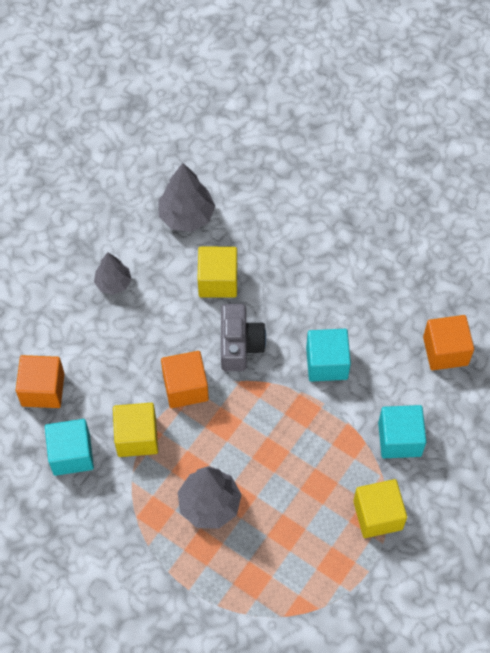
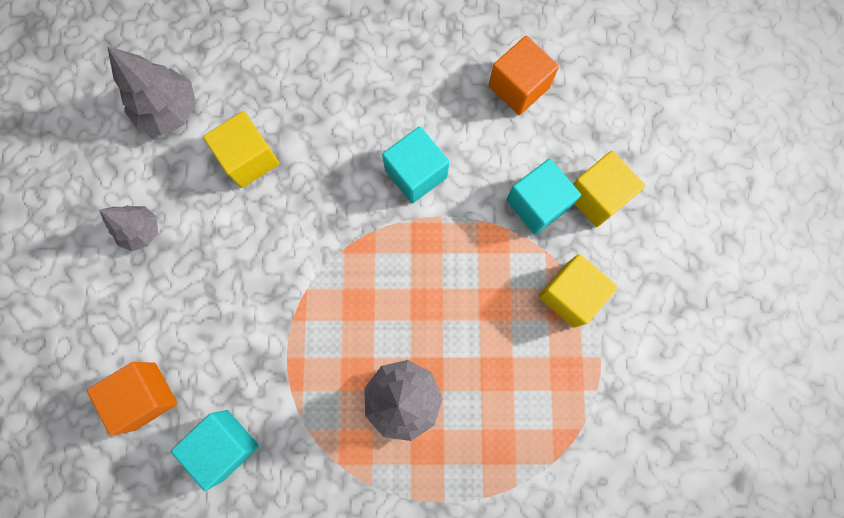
camera: 35 degrees left, 15 degrees up
(137, 437) = (280, 379): yellow cube -> yellow cube (597, 196)
(185, 387) = (293, 292): orange cube -> none
(239, 345) = (317, 211): grey camera -> none

